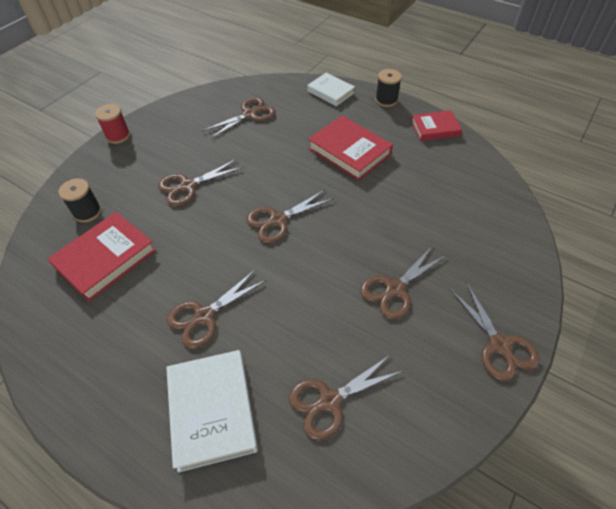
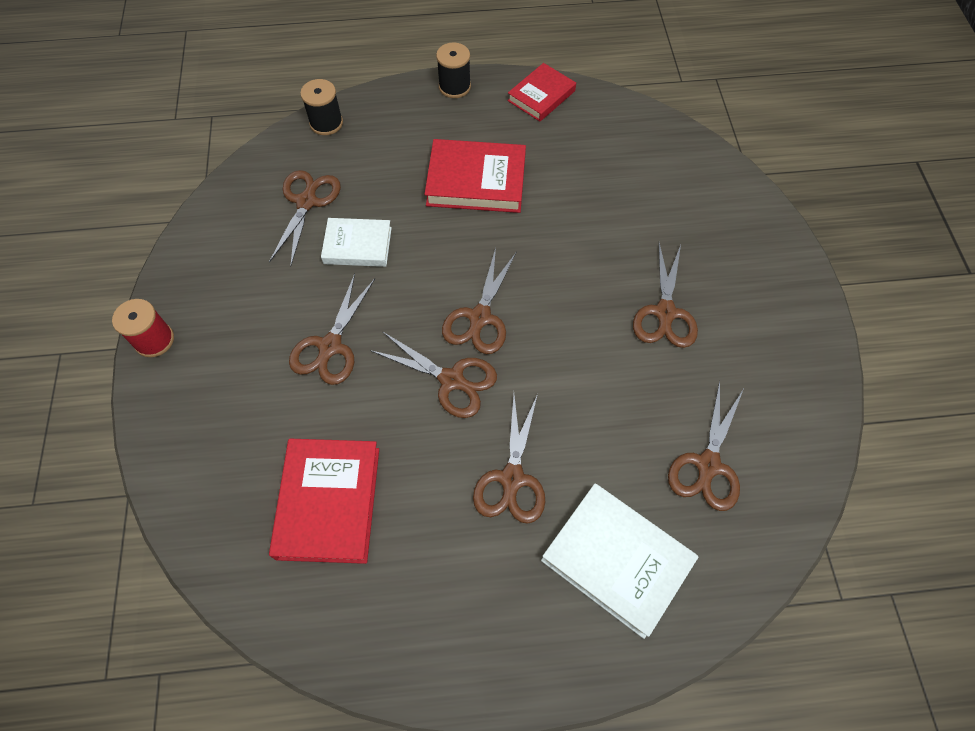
camera: 40 degrees left, 10 degrees up
(87, 212) = (236, 466): black spool -> black spool (326, 123)
(330, 92) = (378, 111): white book -> white book (357, 245)
(499, 345) = (794, 304): brown scissors -> brown scissors (451, 380)

